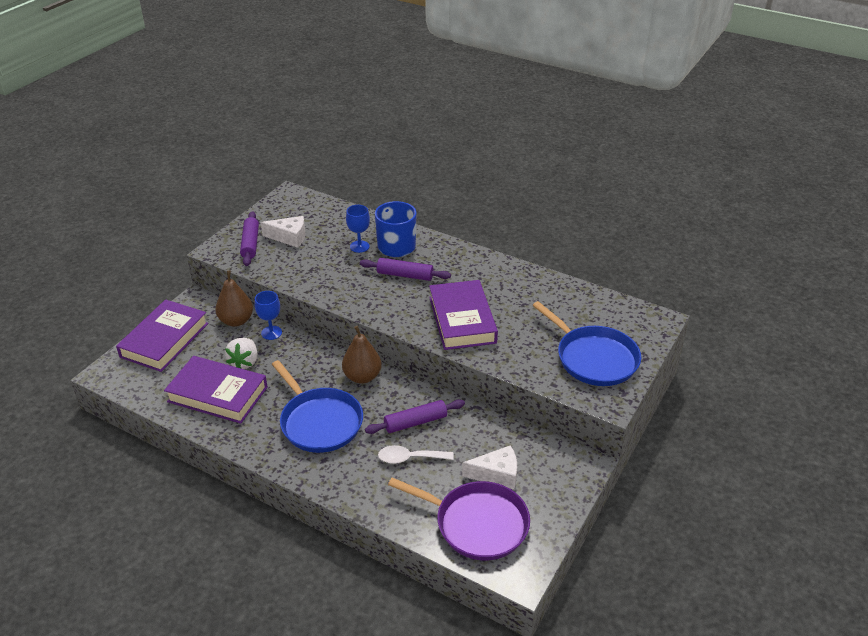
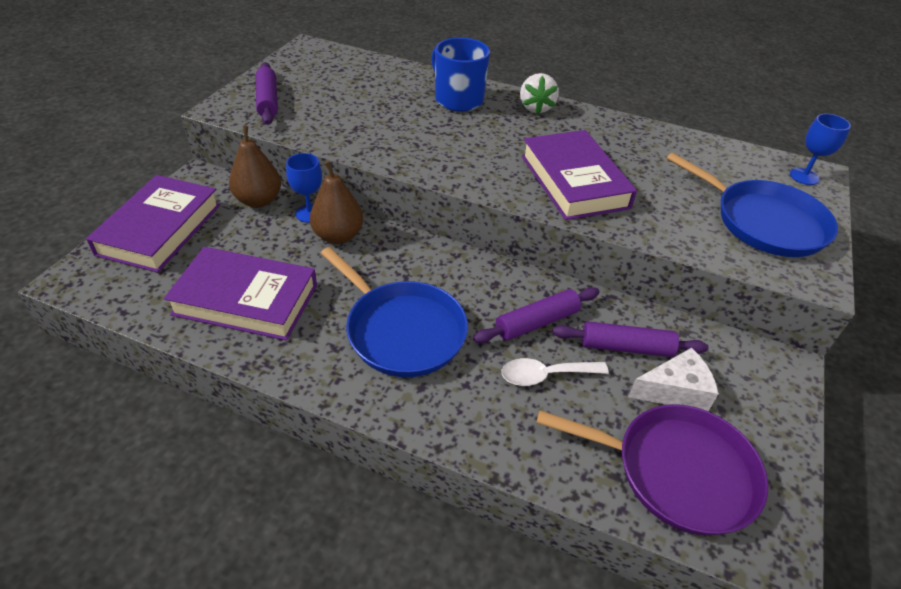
camera: 10 degrees left, 5 degrees up
(244, 362) = (278, 253): white strawberry -> white strawberry (536, 108)
(289, 237) = (318, 93): white cheese -> none
(359, 246) = (412, 101): blue goblet -> blue goblet (804, 176)
(362, 377) = (446, 264): brown pear -> brown pear (338, 236)
(405, 275) = (481, 131): purple rolling pin -> purple rolling pin (626, 347)

